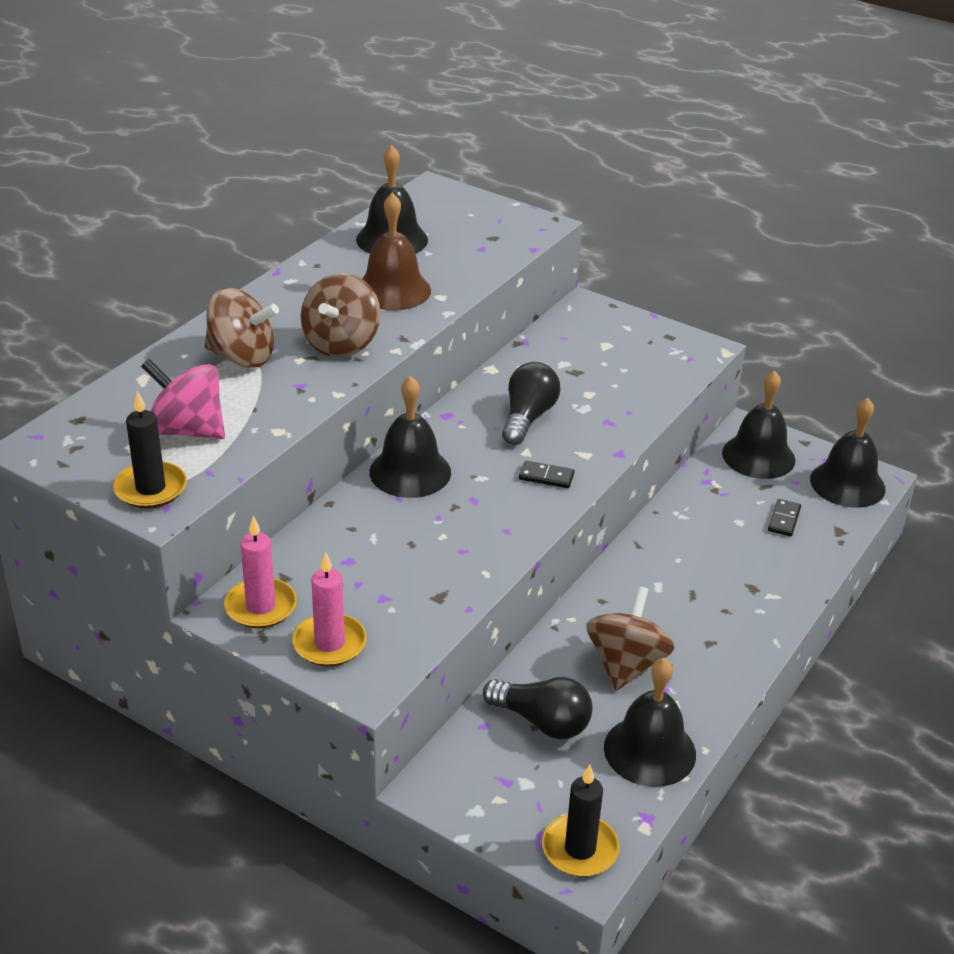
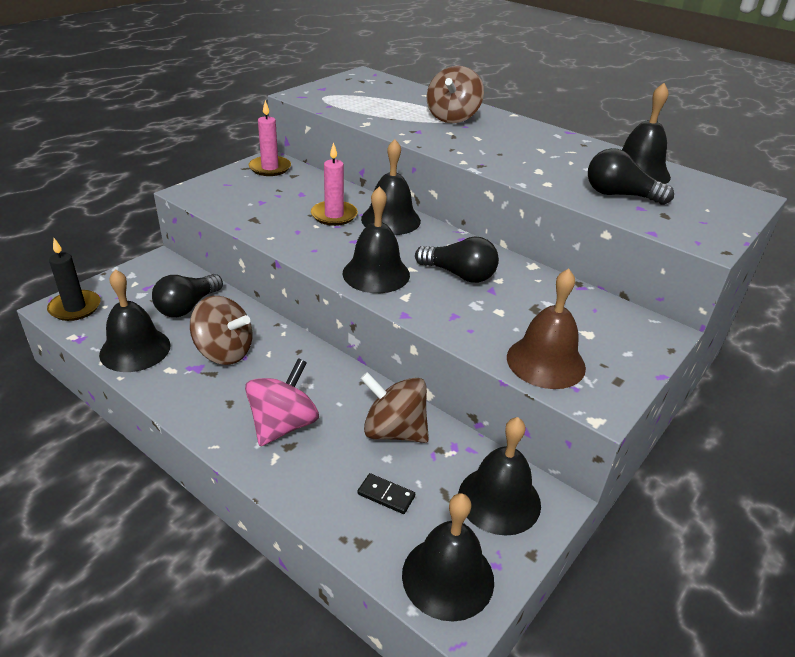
camera: 95 degrees right, 0 degrees up
(150, 488) = (318, 93): black candle -> none
(187, 430) = (372, 102): pink spinning top -> pink spinning top (283, 425)
(329, 643) = (229, 184): pink candle -> pink candle (334, 215)
(341, 344) = (470, 145): brown spinning top -> brown spinning top (394, 431)
(393, 290) = (552, 166): brown bell -> brown bell (545, 362)
(456, 256) = (620, 195): none -> black light bulb
(546, 477) = (376, 274): black domino -> black bell

